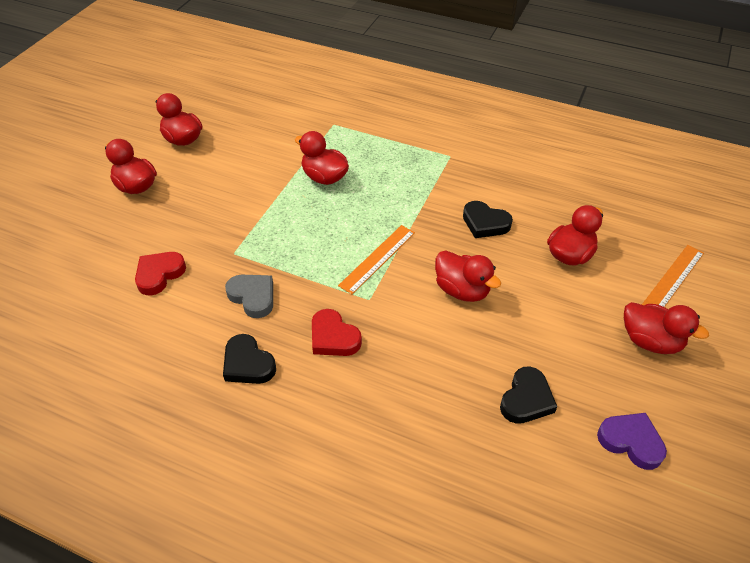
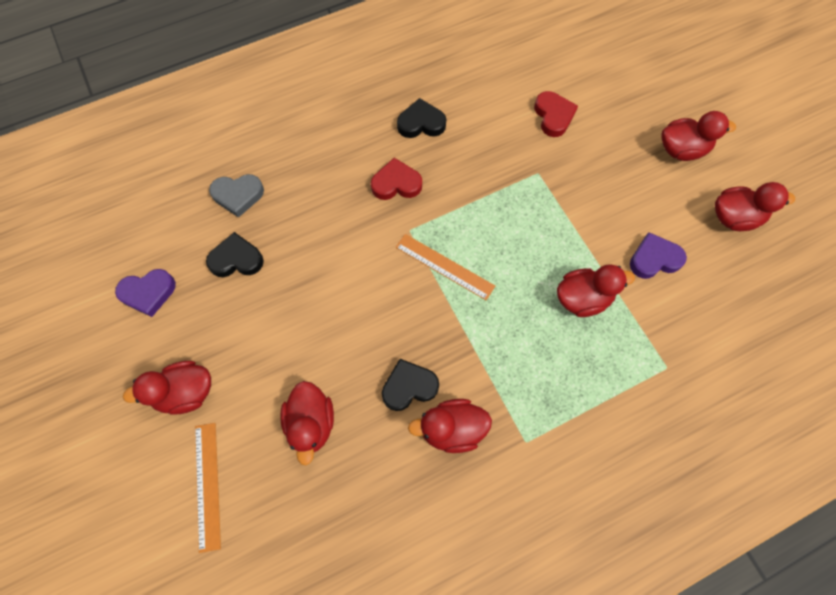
camera: 130 degrees right, 20 degrees up
(253, 297) = (479, 159): grey heart -> grey heart (238, 195)
(256, 160) = (654, 259): none -> purple heart
(377, 258) = (444, 266): orange ruler -> orange ruler turned 45 degrees counterclockwise
(462, 290) = (357, 301): red duck -> red duck (451, 429)
(526, 399) = (236, 259): black heart -> black heart turned 105 degrees clockwise

